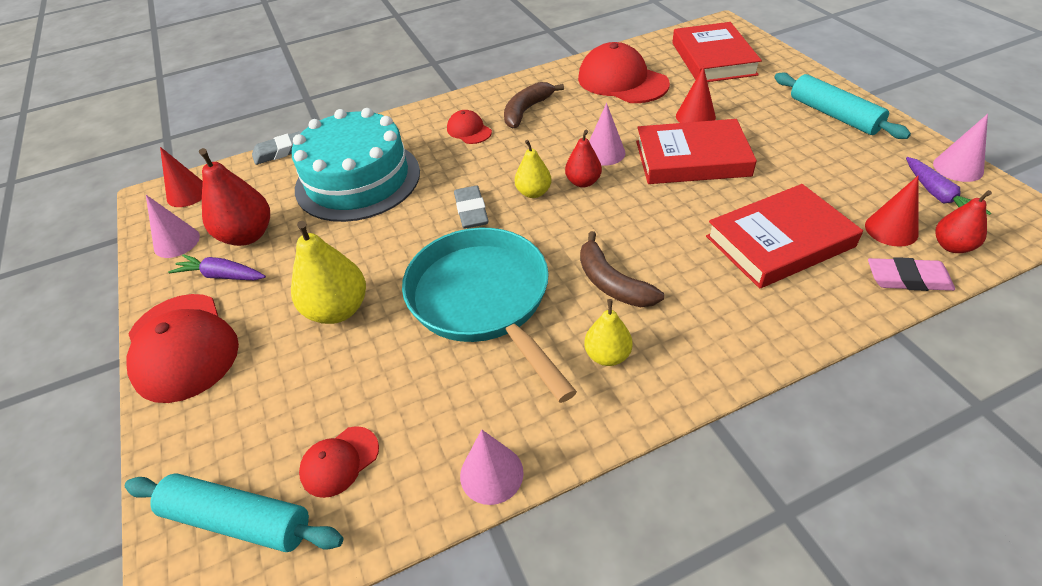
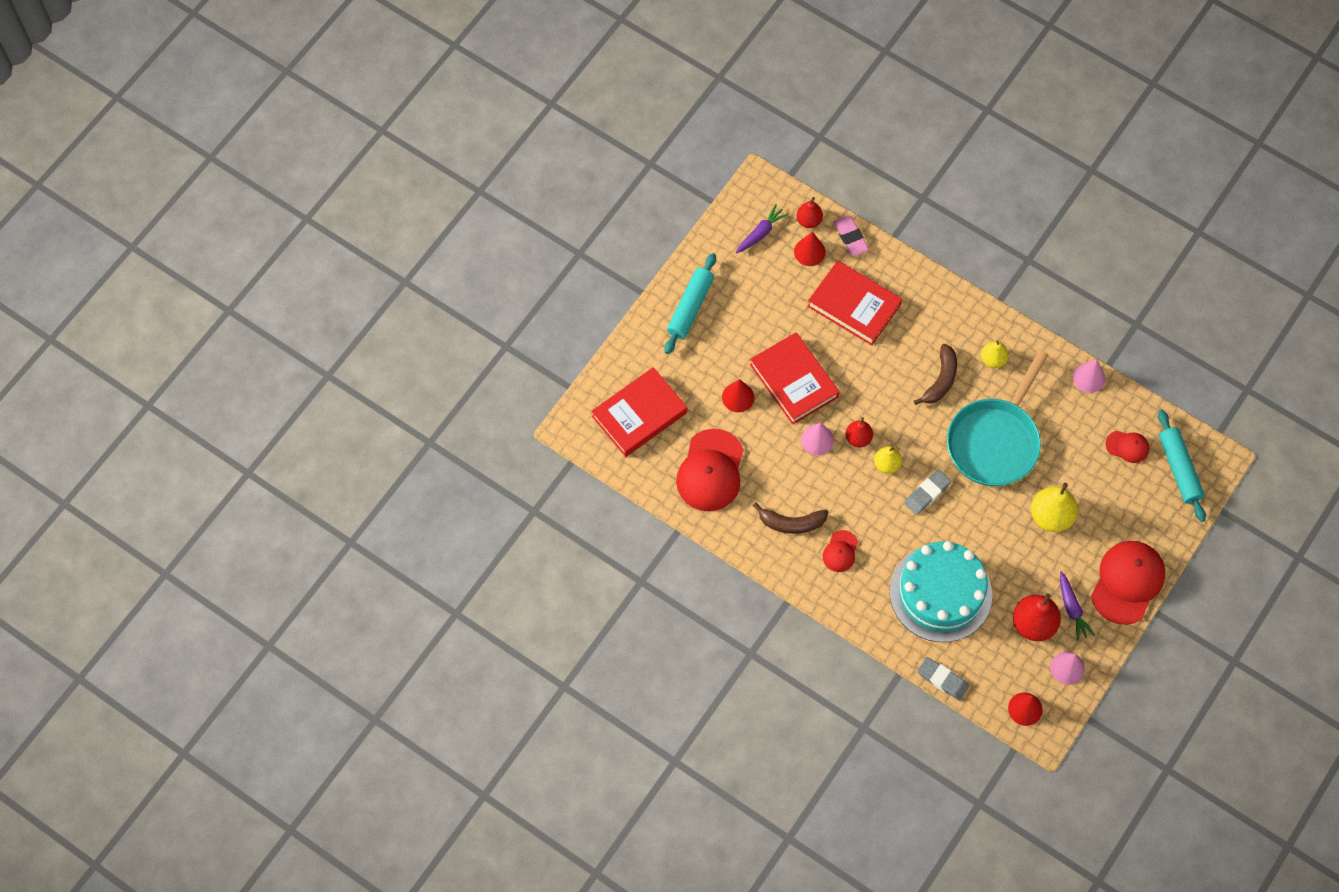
camera: 125 degrees left, 20 degrees up
(958, 167) = (722, 226): pink cone -> none

